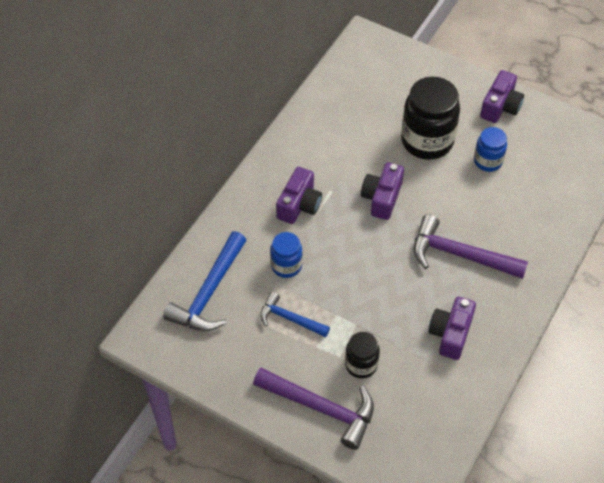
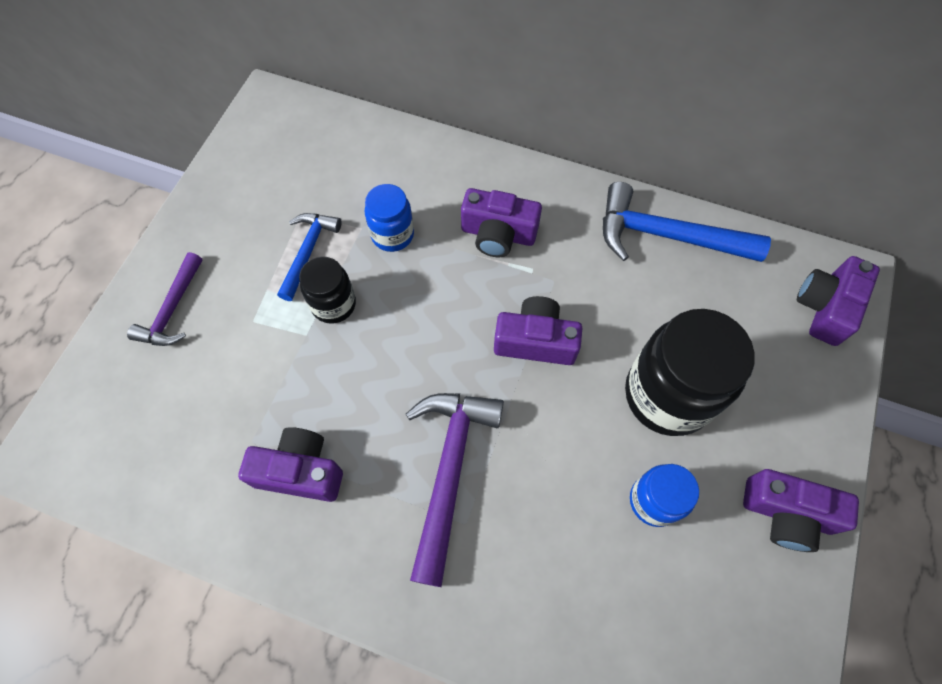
camera: 80 degrees right, 10 degrees up
(209, 292) = (339, 157): blue hammer -> blue hammer (666, 236)
(321, 408) = (172, 309): purple hammer -> purple hammer, size x0.61
(361, 365) = (241, 350): black jar -> black jar (333, 304)
(384, 55) = (825, 307): none -> purple camera

